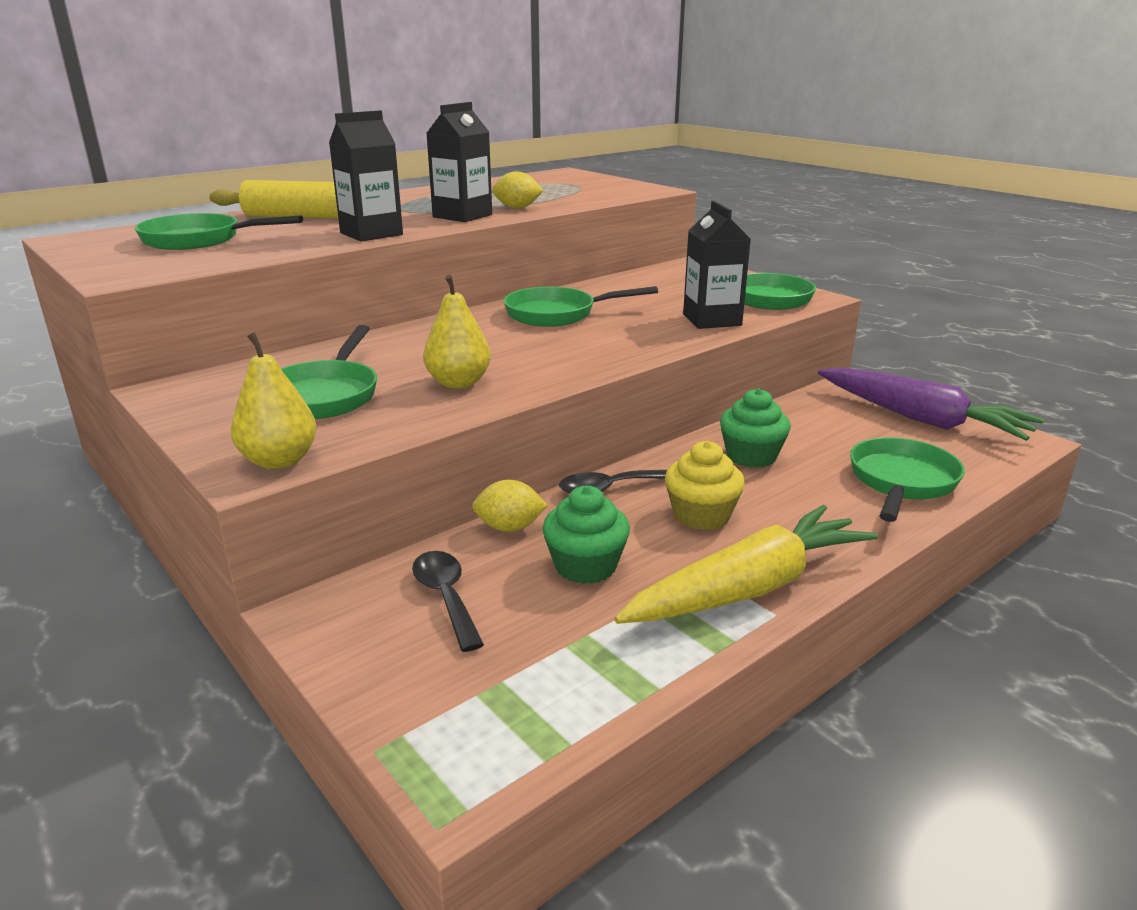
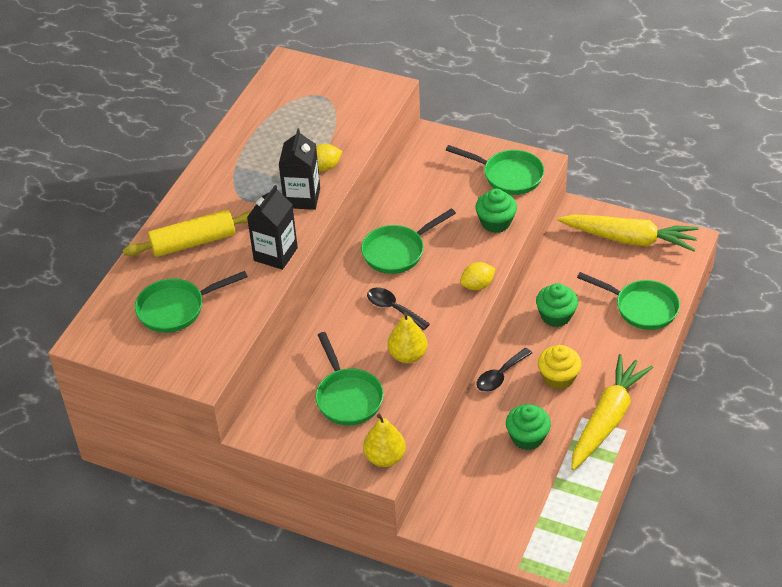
camera: 25 degrees left, 20 degrees up
(446, 597) = (480, 484): black spoon -> black spoon (393, 308)
(509, 527) = (472, 427): yellow lemon -> yellow lemon (477, 285)
(712, 320) = (495, 222): black carton -> green cupcake
(901, 482) = (641, 307): green pan -> green pan turned 120 degrees clockwise
(921, 419) = (629, 239): purple carrot -> yellow carrot

